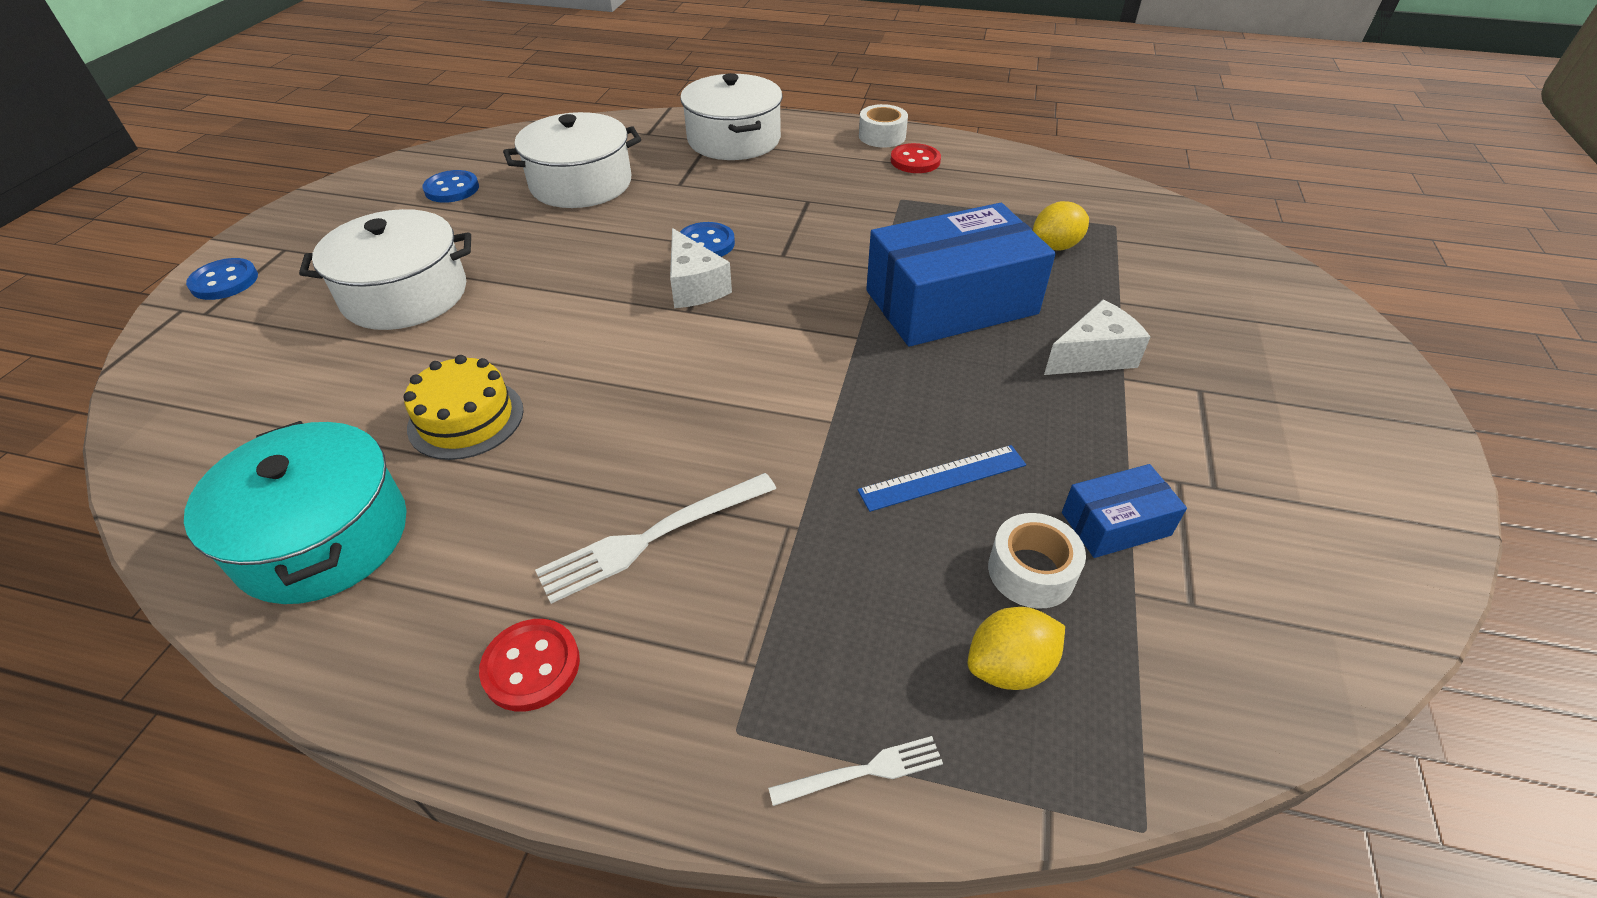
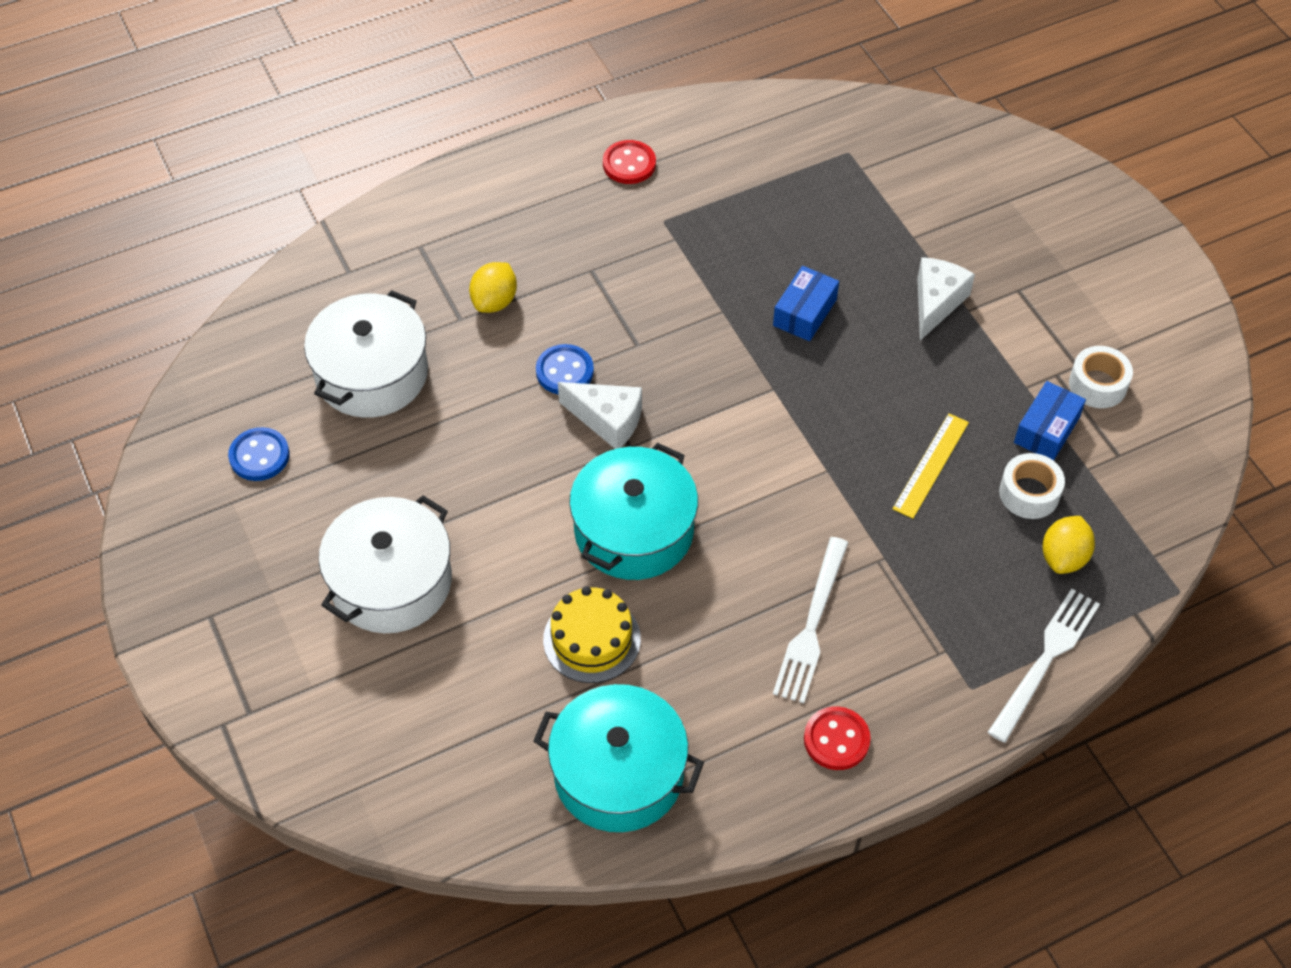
camera: 40 degrees left, 10 degrees up
(224, 281) = (213, 678): blue button -> none
(610, 365) = (634, 530): none -> turquoise pot
(734, 139) = (441, 231): white pot -> none
(863, 771) = (1045, 660): white fork -> white fork, size x1.78
(882, 136) = (568, 146): white tape -> white tape (1097, 385)
(943, 478) = (931, 465): blue ruler -> yellow ruler
(951, 302) = (804, 312): blue box -> blue box, size x0.47
(1055, 246) = (826, 204): yellow lemon -> yellow lemon (494, 301)

